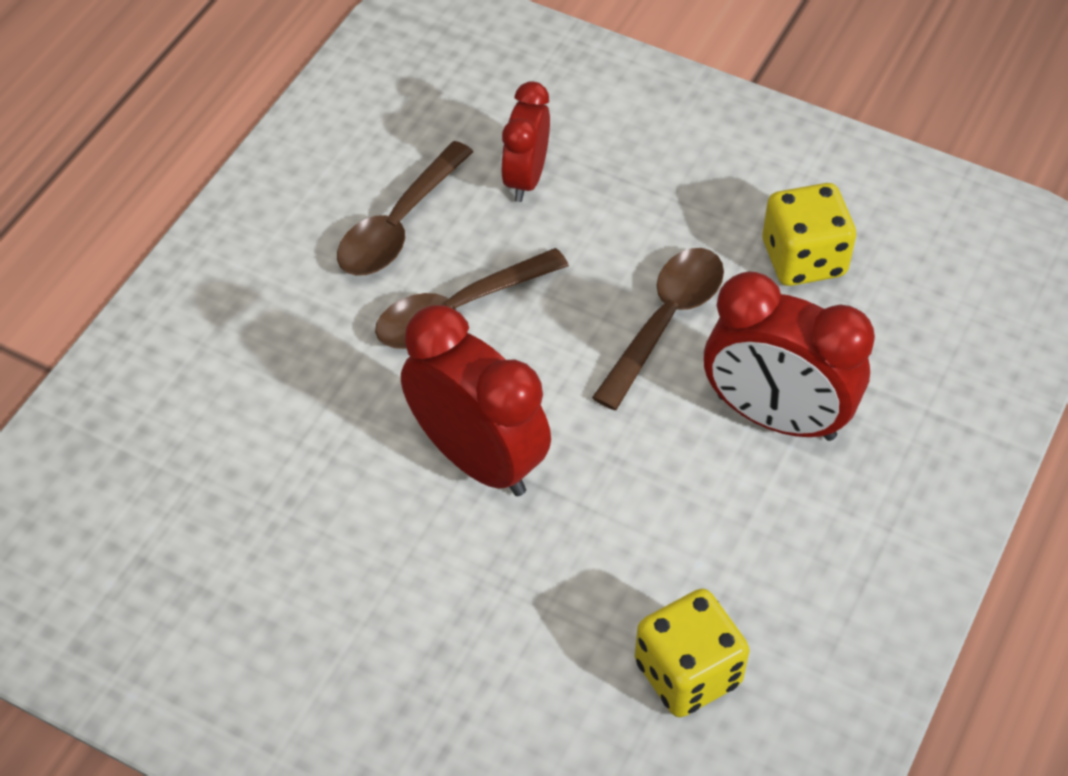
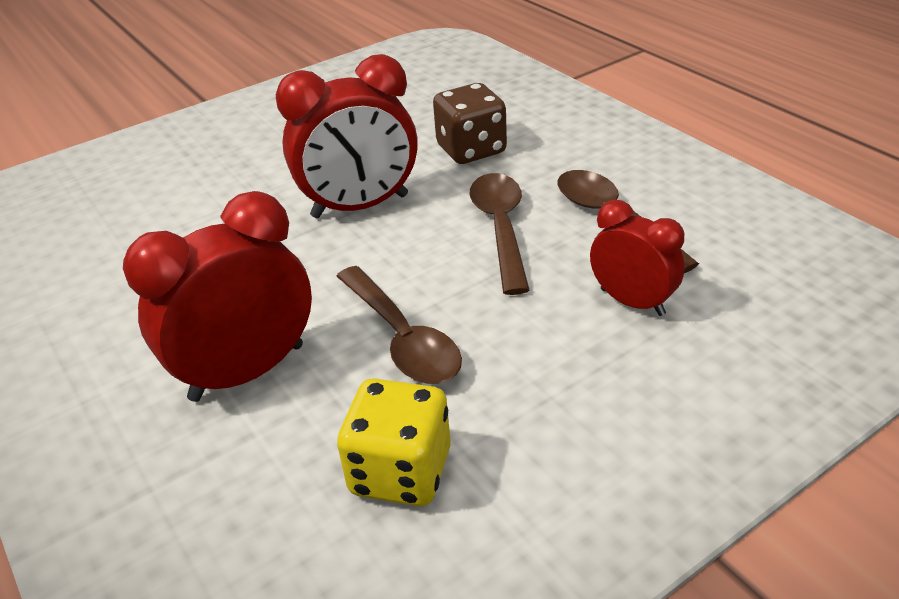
camera: 120 degrees right, 15 degrees down
(304, 400) = (471, 149): none -> brown dice
(687, 673) = (113, 251): yellow dice -> none

